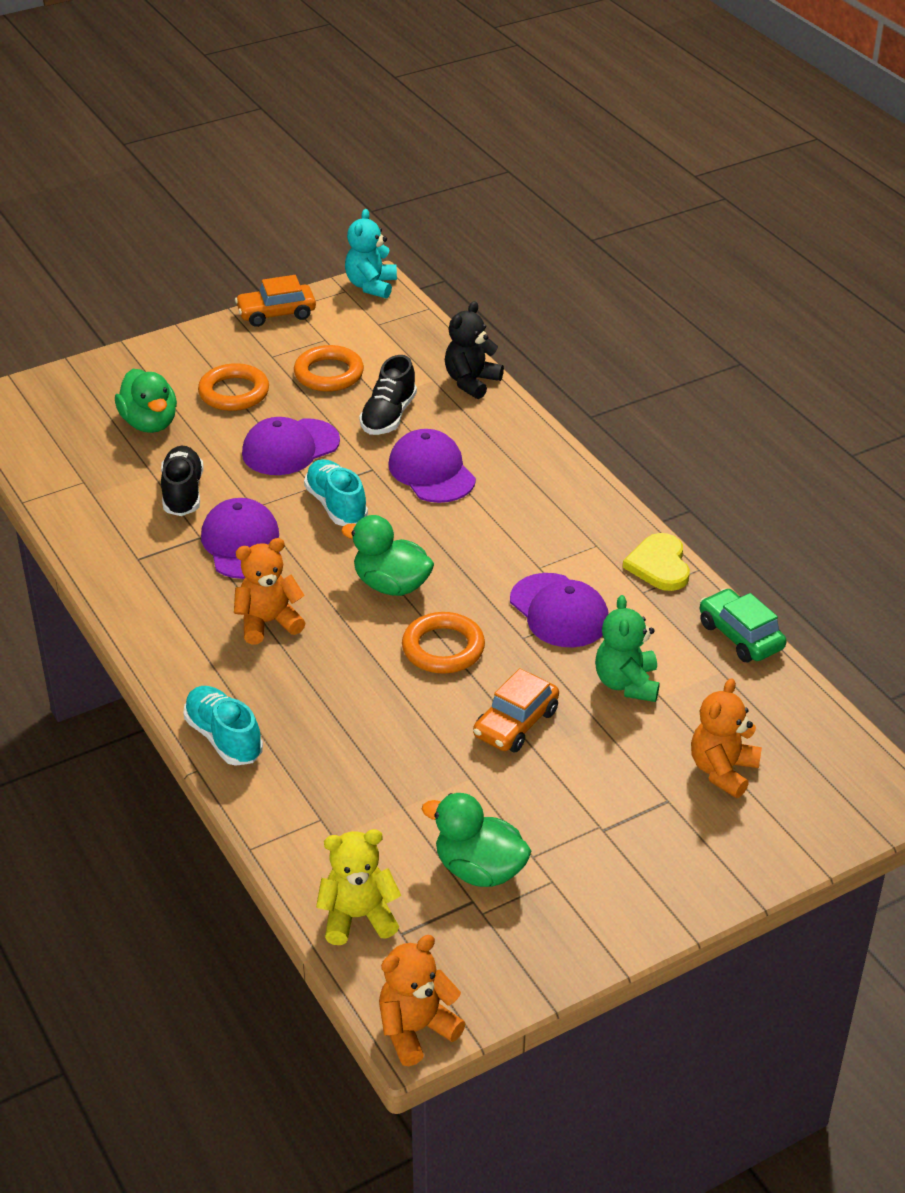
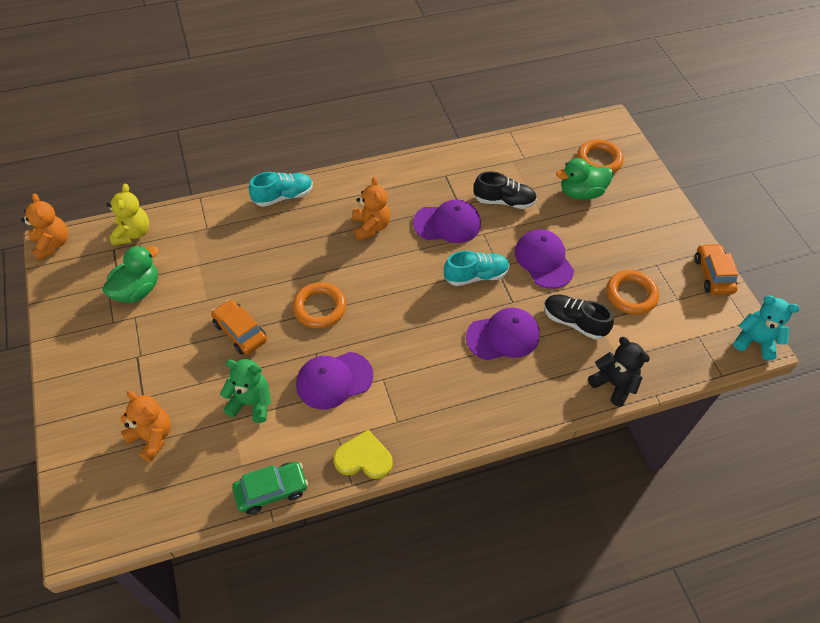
camera: 100 degrees right, 15 degrees up
(234, 392) = (611, 238): orange ring -> orange ring (599, 160)
(391, 585) = (387, 292): green duck -> none

